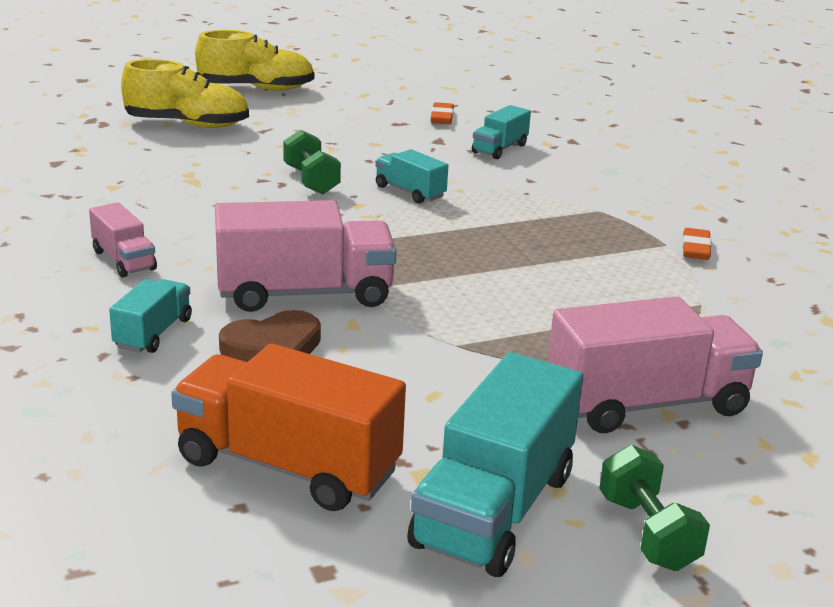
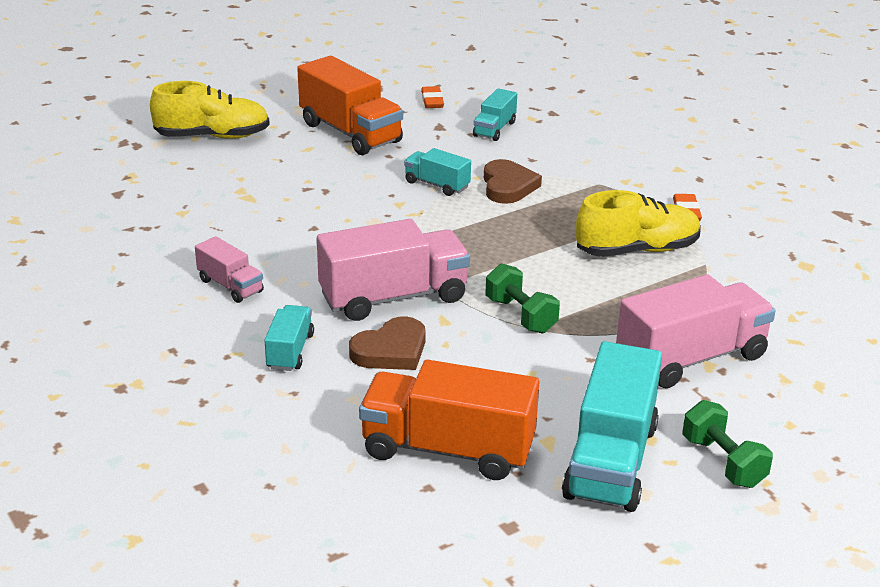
camera: 10 degrees left, 5 degrees up
(256, 89) = (254, 88): yellow shoe -> yellow shoe (637, 250)
(311, 180) = (349, 184): green dumbbell -> green dumbbell (521, 315)
(337, 136) = (350, 133): none -> orange truck
(491, 202) = (508, 186): none -> brown heart

